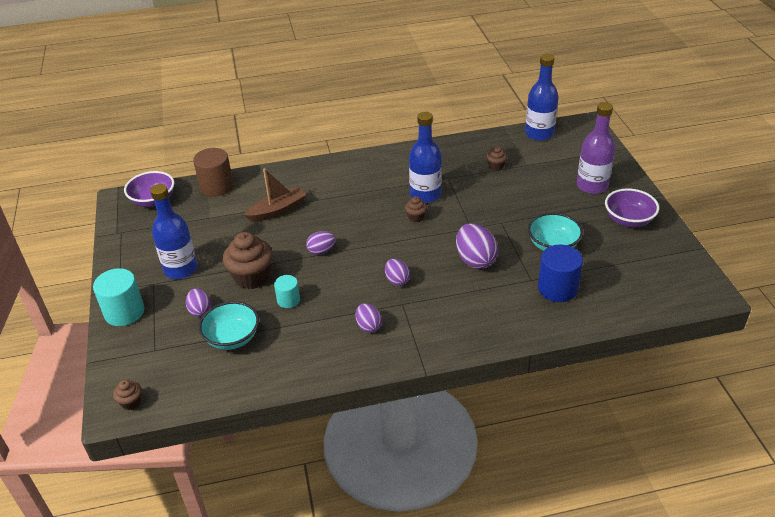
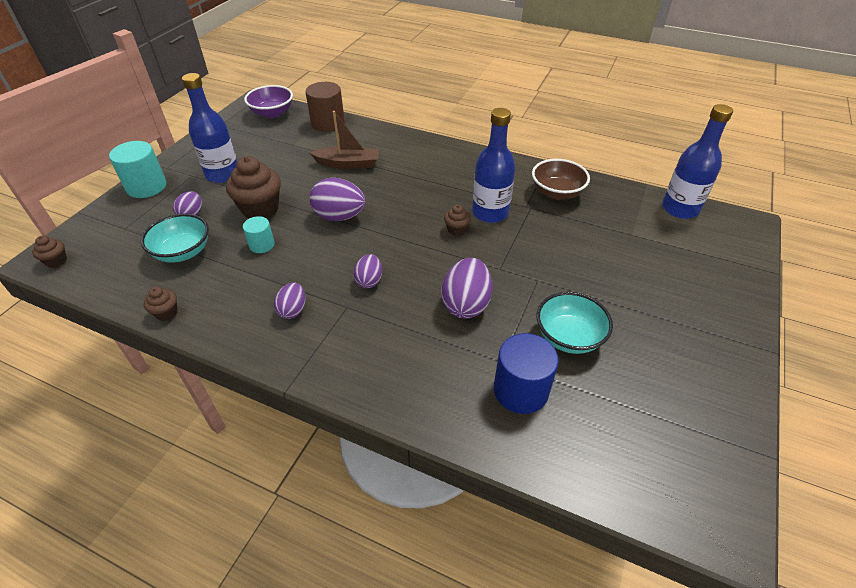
camera: 35 degrees right, 5 degrees up
(321, 251) = (339, 216): purple egg -> purple egg, size x1.69
(454, 159) = (557, 193): none -> brown bowl
(496, 166) = (594, 220): brown cupcake -> brown cupcake (166, 313)
(592, 186) = (688, 294): purple bottle -> none
(628, 220) = (697, 360): purple bowl -> none

